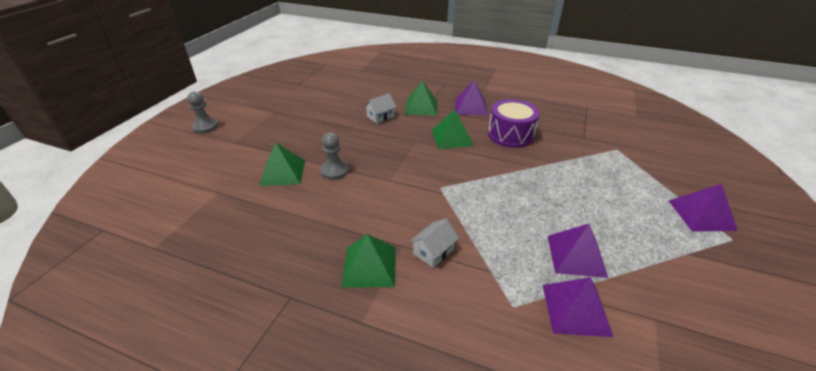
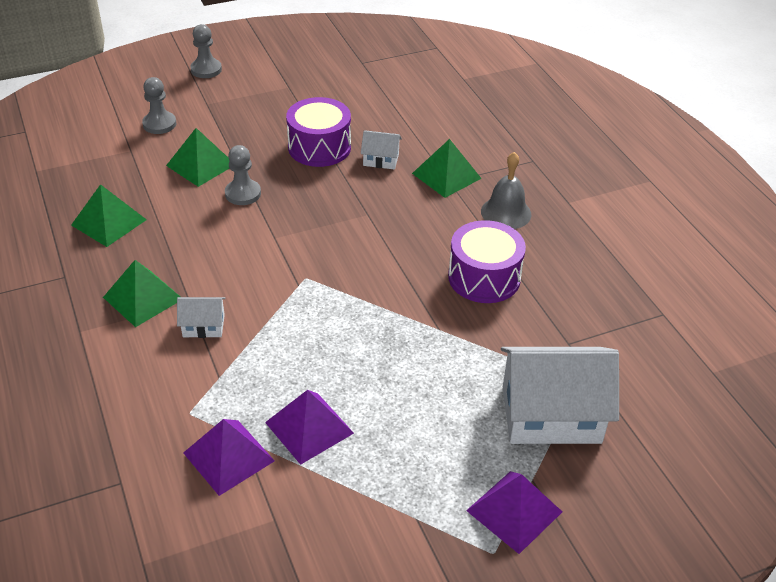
camera: 45 degrees right, 5 degrees up
(217, 168) = (159, 124): none -> grey pawn
(339, 128) = (319, 147): none -> purple drum
(452, 137) = (412, 235): green pyramid -> green pyramid (109, 222)
(471, 107) = (506, 212): purple pyramid -> grey bell
(632, 167) = (551, 414): none -> white house

